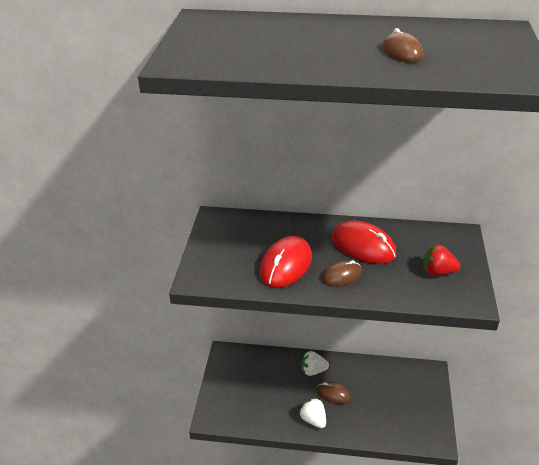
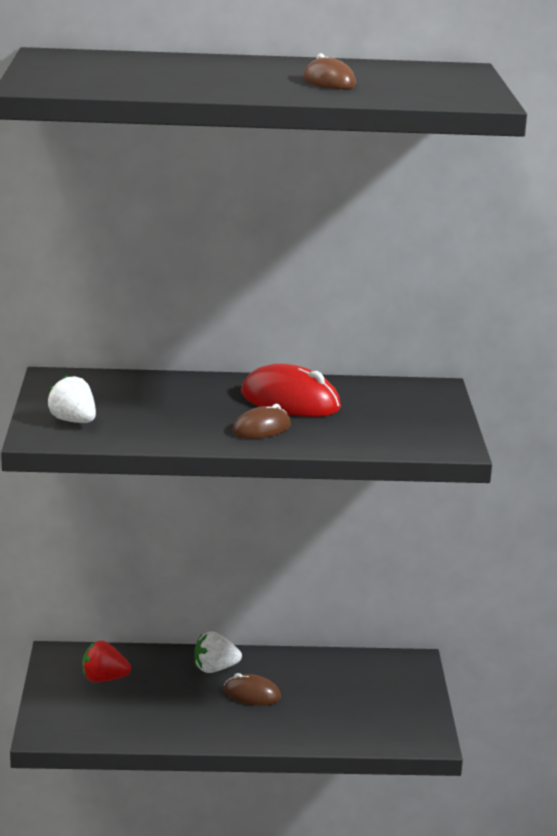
camera: 10 degrees left, 15 degrees down
(286, 265) = (175, 420): red mouse -> none
(313, 420) = (222, 726): white strawberry -> white strawberry (73, 421)
(438, 272) = (402, 422): red strawberry -> red strawberry (103, 679)

